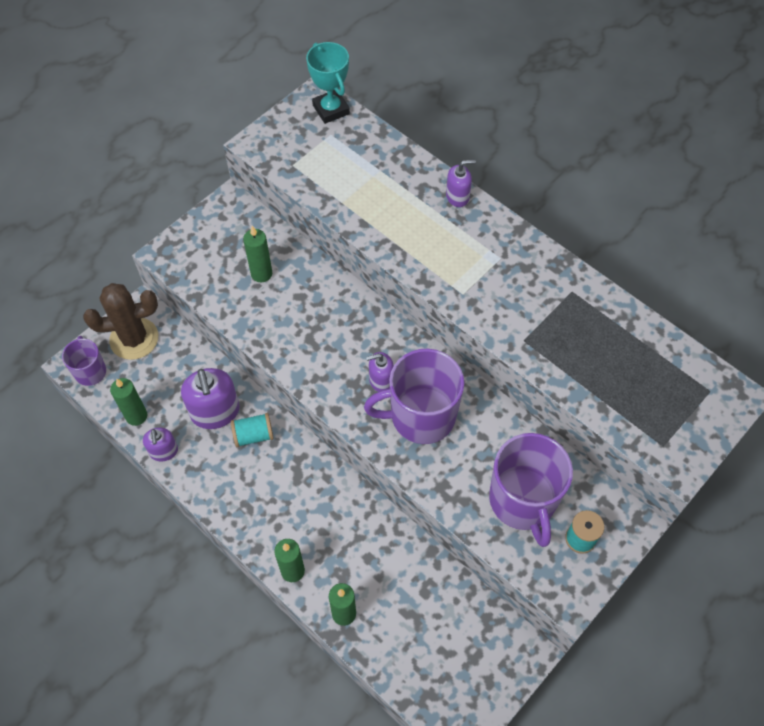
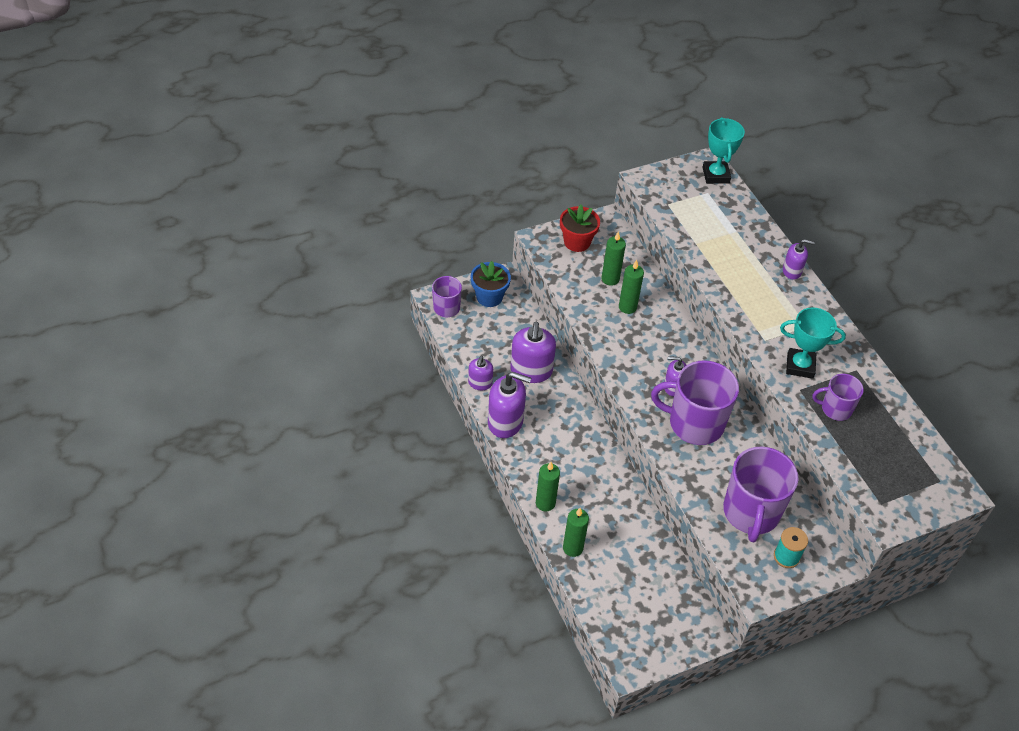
camera: 20 degrees right, 10 degrees down
(134, 339) = (489, 297): brown cactus -> blue flower pot
(136, 416) = (469, 351): green candle -> green candle (627, 307)
(207, 242) = (577, 242): none -> red flower pot
(210, 488) = (505, 422): none -> purple soap dispenser
(253, 435) = (554, 398): turquoise spool -> none
(512, 310) = (800, 366): none -> turquoise trophy
(570, 348) = (835, 409): none -> purple mug

